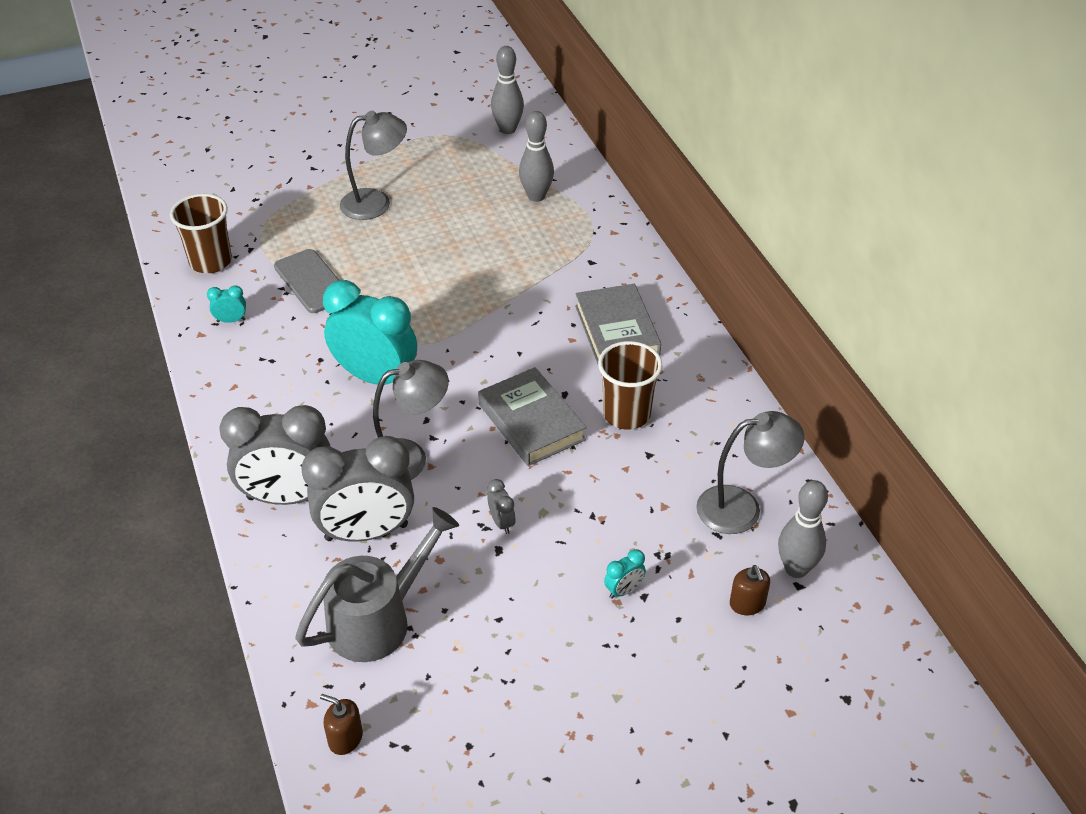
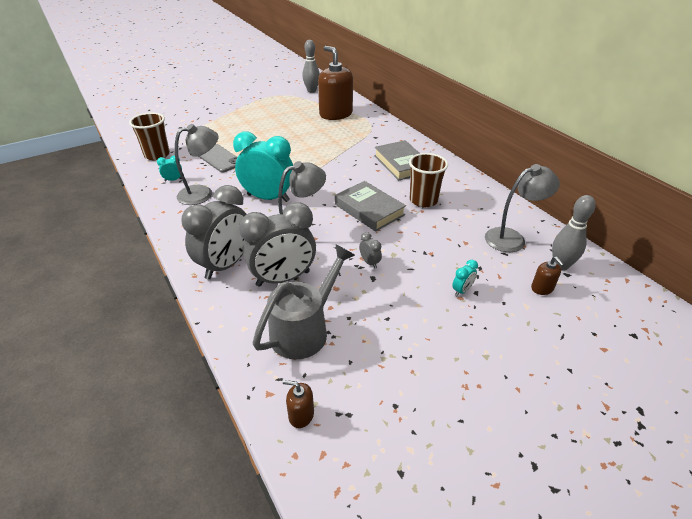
camera: 10 degrees left, 5 degrees down
(288, 497) = (226, 265): grey clock -> grey clock turned 45 degrees counterclockwise
(376, 203) = (249, 123): grey lamp -> grey lamp (202, 193)
(536, 196) = (336, 114): grey bowling pin -> brown soap dispenser

